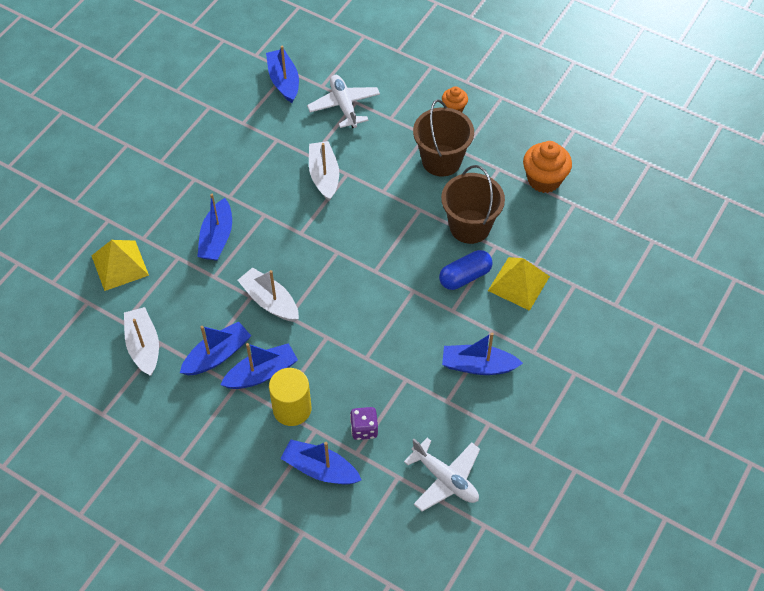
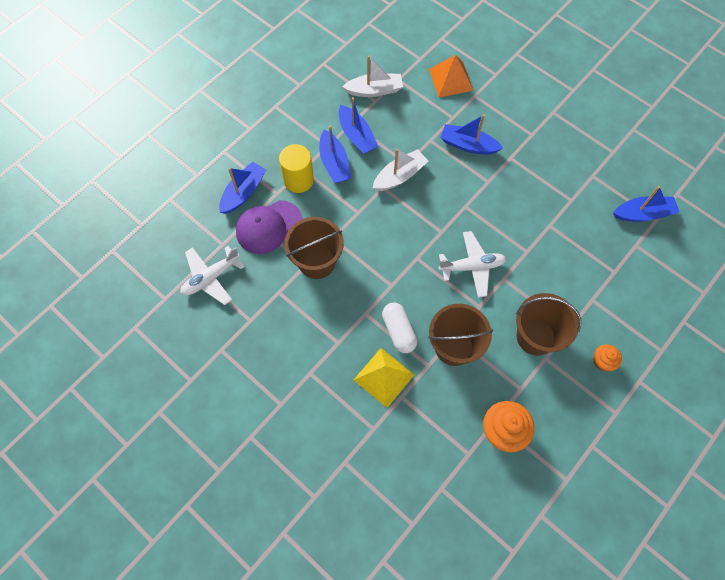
camera: 100 degrees right, 10 degrees up
(120, 265) = (450, 79): yellow pyramid -> orange pyramid
(324, 176) = (526, 232): white boat -> none
(344, 106) = (609, 261): white plane -> white plane (472, 267)
(364, 429) = (269, 227): purple dice -> purple cap
(400, 368) = (317, 262): none -> brown bucket
(465, 276) = (399, 331): blue capsule -> white capsule
(478, 366) = (306, 323): blue boat -> none

